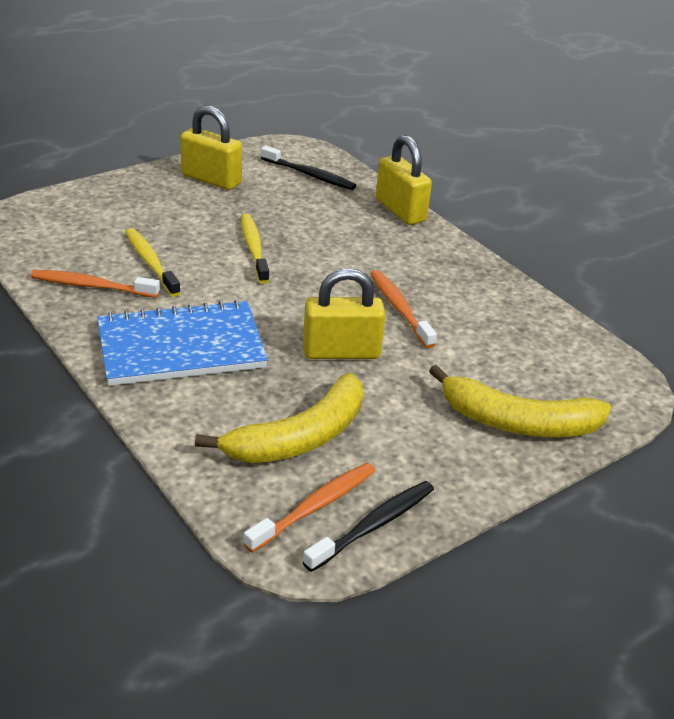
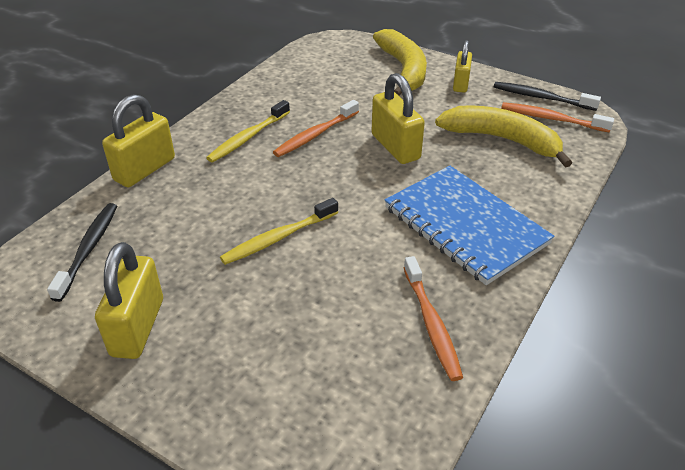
camera: 110 degrees left, 5 degrees up
(150, 262) = (356, 300): yellow toothbrush -> yellow toothbrush (248, 137)
(454, 460) = (460, 84): none -> yellow padlock

